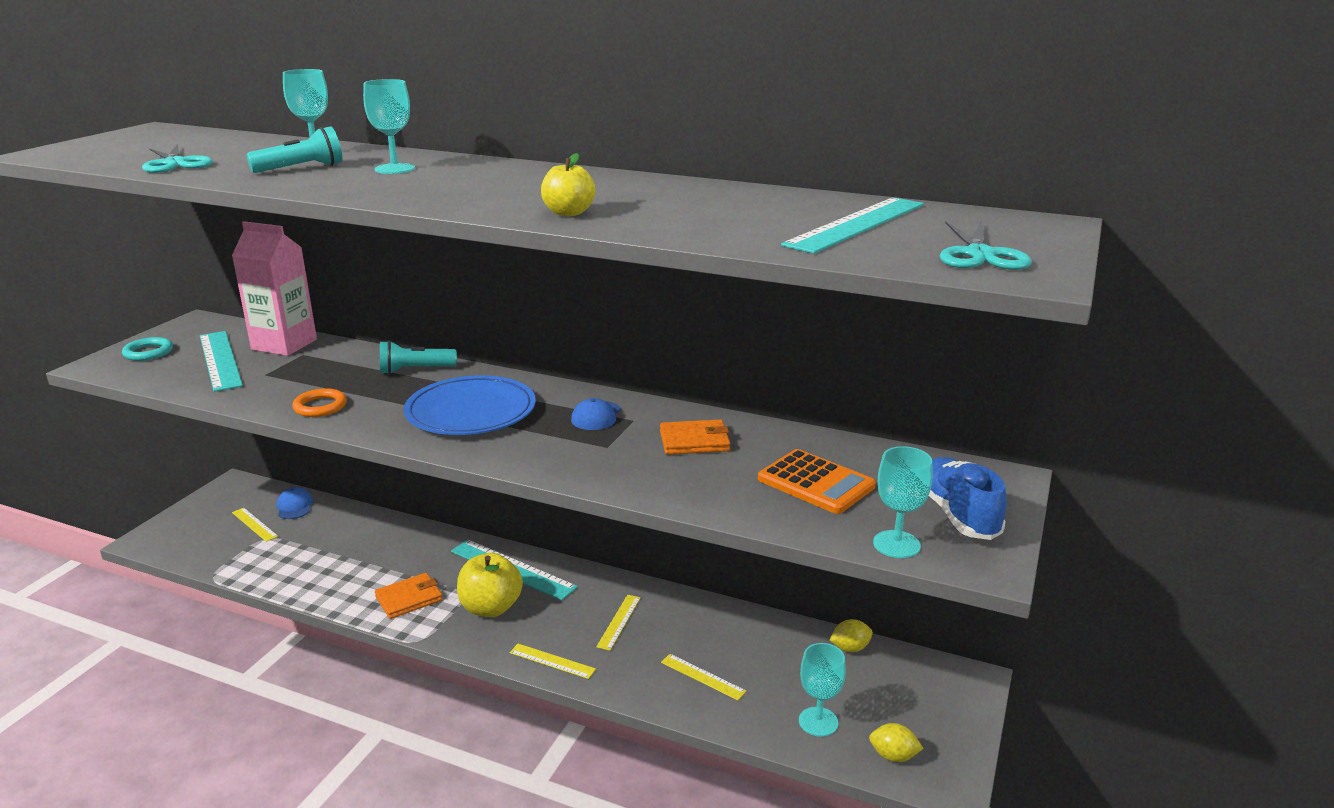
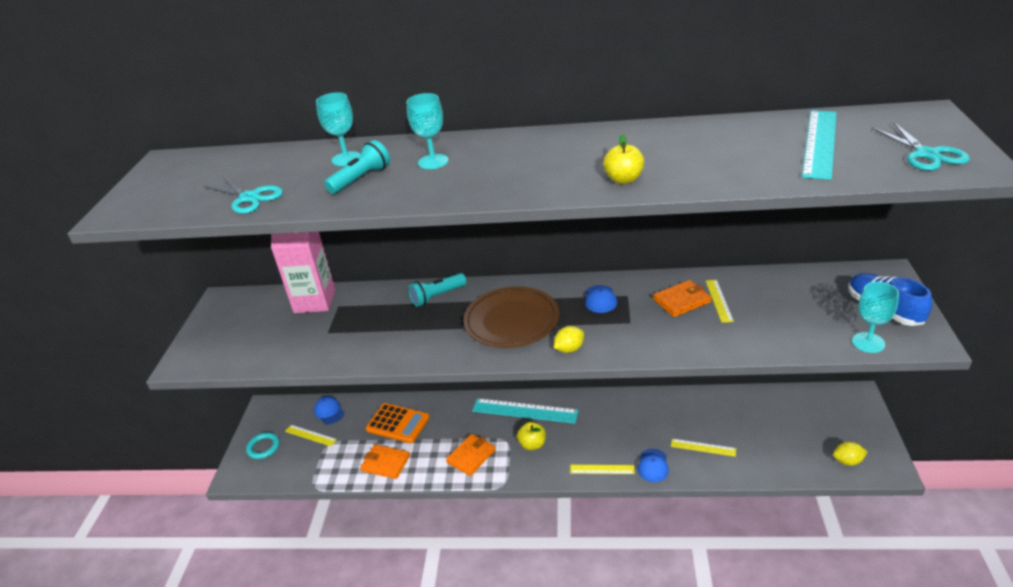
camera: 15 degrees left, 10 degrees up
(148, 352) = (213, 339): turquoise ring -> turquoise ring (263, 447)
(220, 360) = (279, 329): turquoise ruler -> none
(308, 576) = (385, 463): none -> orange wallet
(320, 406) = (399, 348): orange ring -> none
(471, 411) = (511, 320): blue plate -> brown plate
(491, 608) = (532, 444): yellow apple -> yellow apple, size x0.62
(619, 622) = (623, 426): yellow ruler -> yellow ruler (718, 300)
(620, 677) = (653, 465): none -> blue cap
(816, 483) = (783, 311): orange calculator -> orange calculator (398, 423)
(818, 722) = (791, 454): turquoise goblet -> none
(850, 648) = (775, 397): yellow lemon -> yellow lemon (569, 349)

